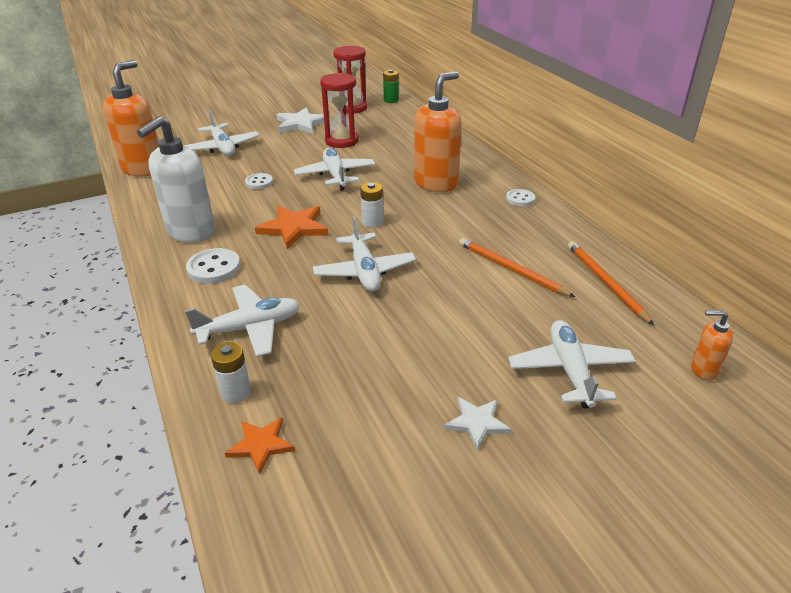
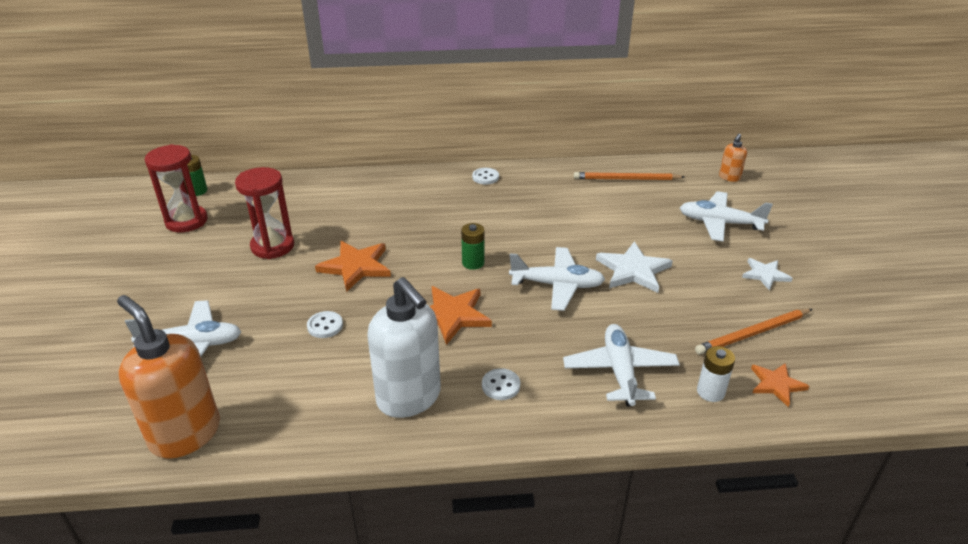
camera: 70 degrees left, 0 degrees up
(214, 268) = (501, 385): white button -> white button, size x0.64
(301, 124) = (189, 267): white star -> white star (633, 270)
(335, 175) = (356, 267): white plane -> orange star
(372, 222) = (473, 263): white battery -> green battery
(436, 183) = (424, 210): orange soap dispenser -> none
(511, 269) = (590, 212): orange pencil -> orange pencil (752, 333)

